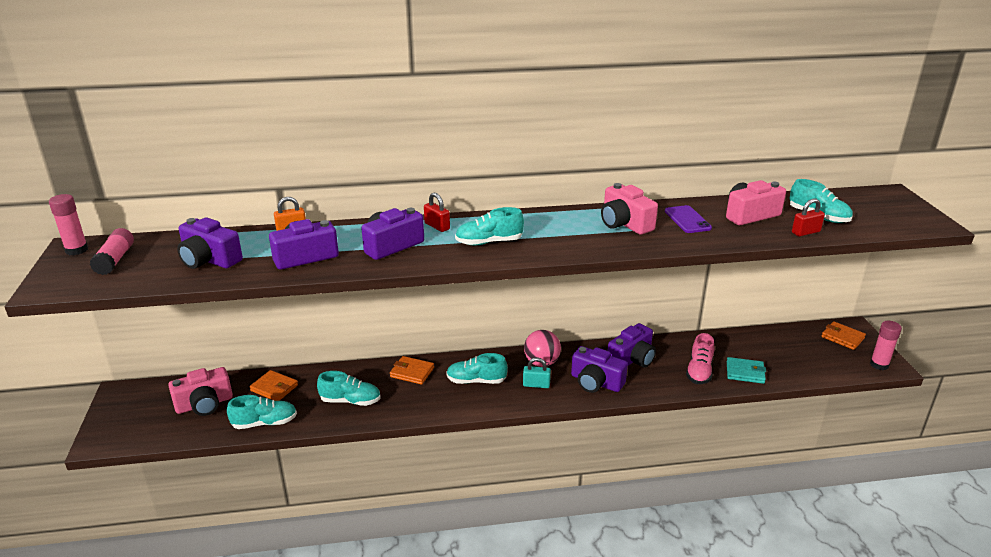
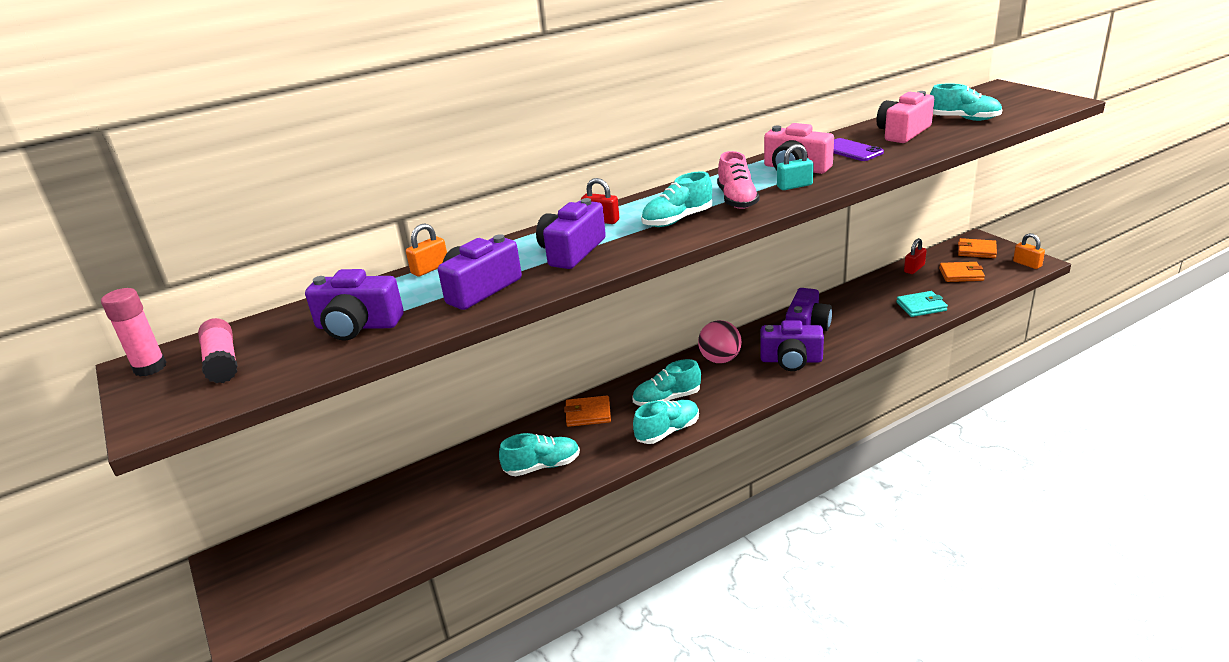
camera: 20 degrees left, 0 degrees up
(204, 404) = (359, 532): pink camera -> none
(264, 423) = (457, 526): turquoise shoe -> turquoise shoe (667, 431)
(274, 388) = (436, 484): orange wallet -> orange wallet (961, 274)
(536, 385) = (733, 382): turquoise padlock -> turquoise padlock (794, 186)
(699, 371) = (879, 319): pink shoe -> pink shoe (737, 200)
(805, 232) = (969, 134): red padlock -> red padlock (914, 269)
(879, 365) = (1027, 264): pink glue stick -> orange padlock

